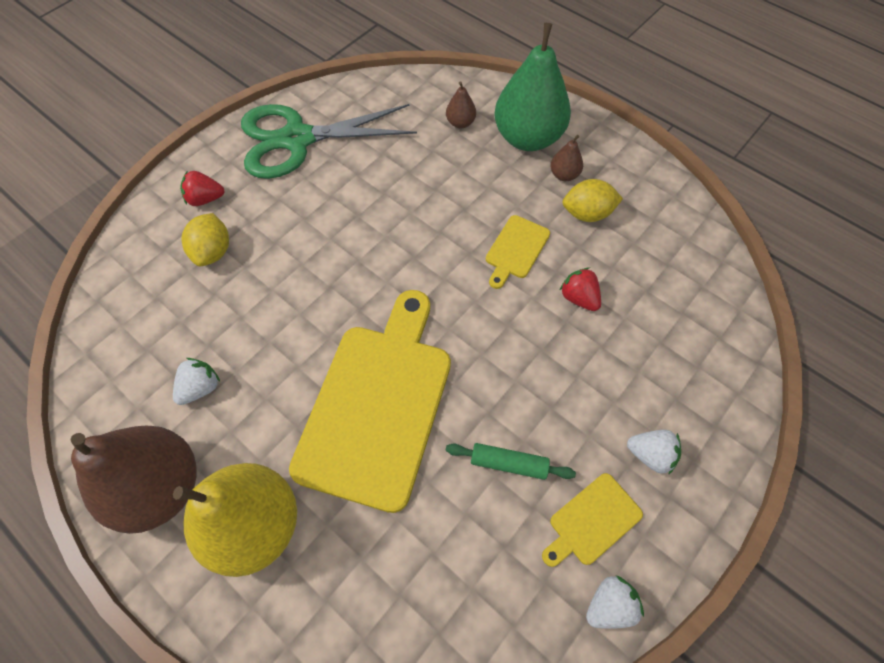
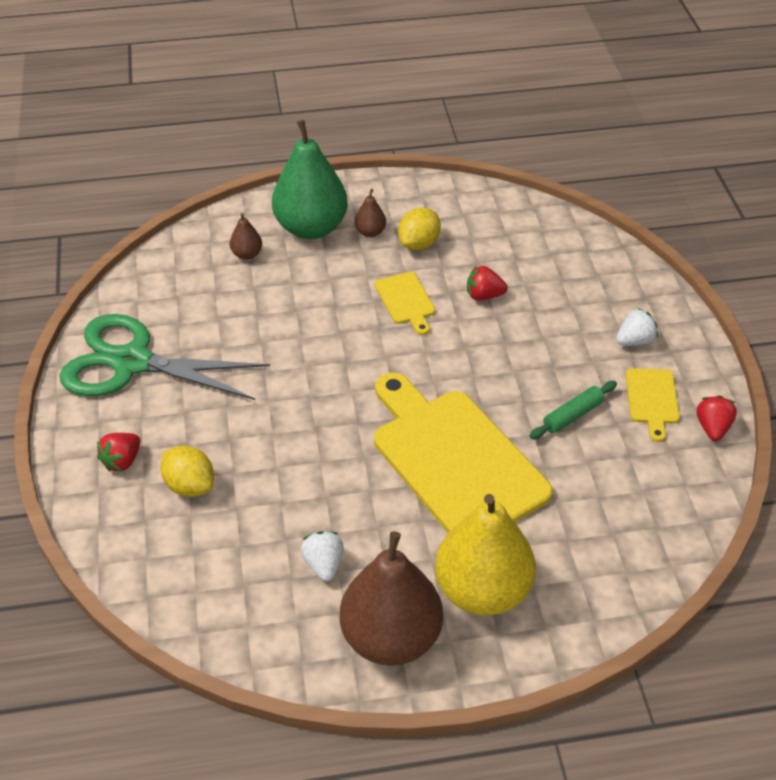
camera: 50 degrees left, 15 degrees down
(297, 139) = (132, 362): green scissors -> green scissors turned 75 degrees clockwise
(609, 605) = (712, 428): white strawberry -> red strawberry

